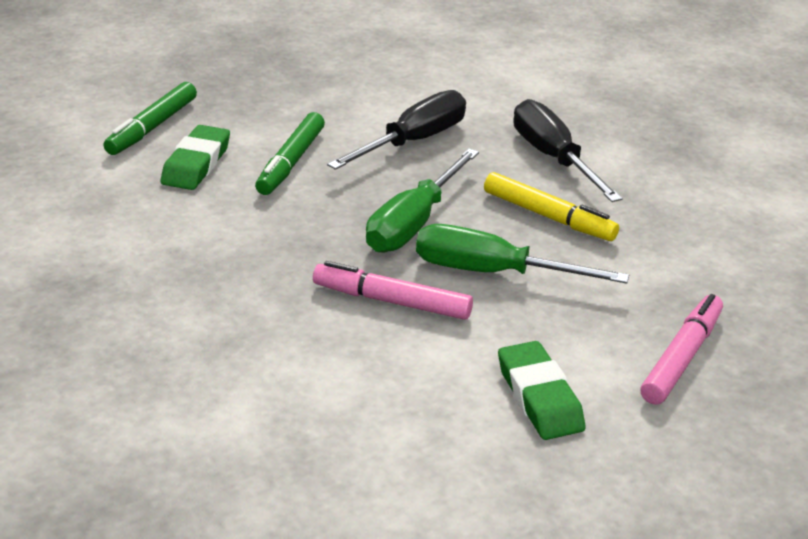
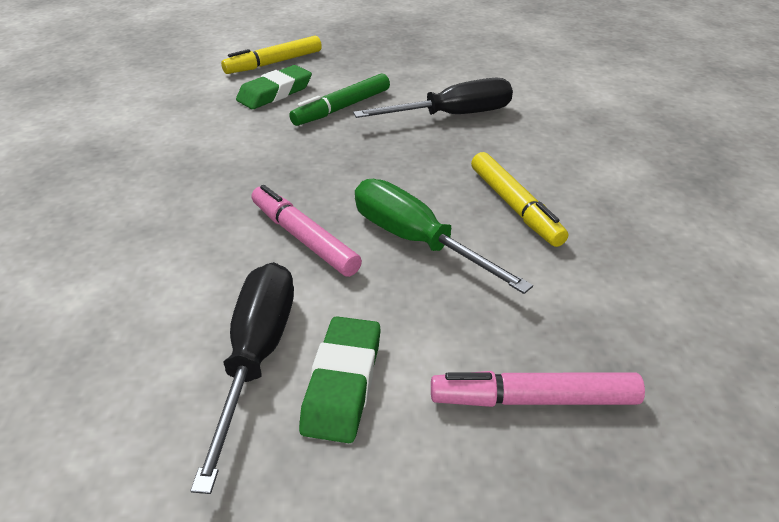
camera: 30 degrees right, 5 degrees up
(152, 127) = (274, 63): green marker -> yellow marker
(414, 223) = (389, 178): green screwdriver -> none
(553, 158) = (564, 157): black screwdriver -> black screwdriver (257, 356)
(682, 358) = (533, 399): pink marker -> pink marker turned 150 degrees counterclockwise

